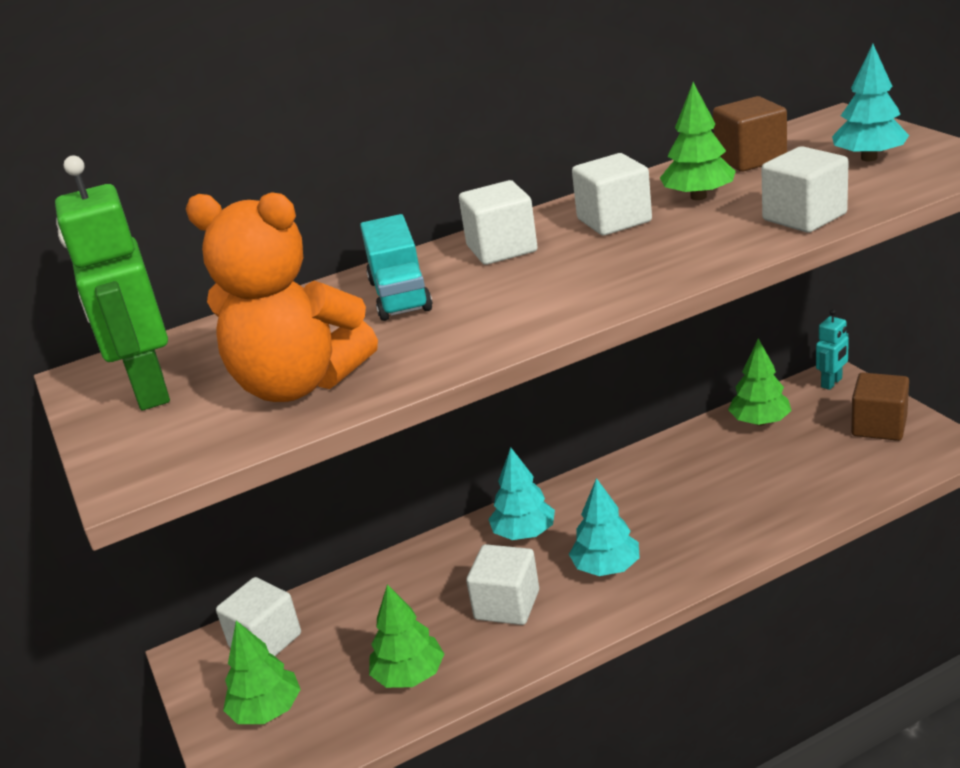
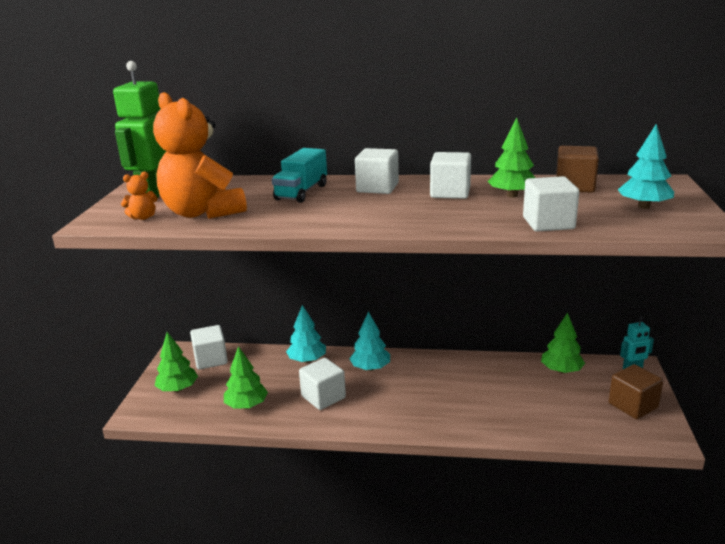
camera: 30 degrees right, 5 degrees down
(206, 432) = (143, 217): none -> orange teddy bear
(606, 567) = (389, 404): turquoise tree -> turquoise tree (307, 360)

